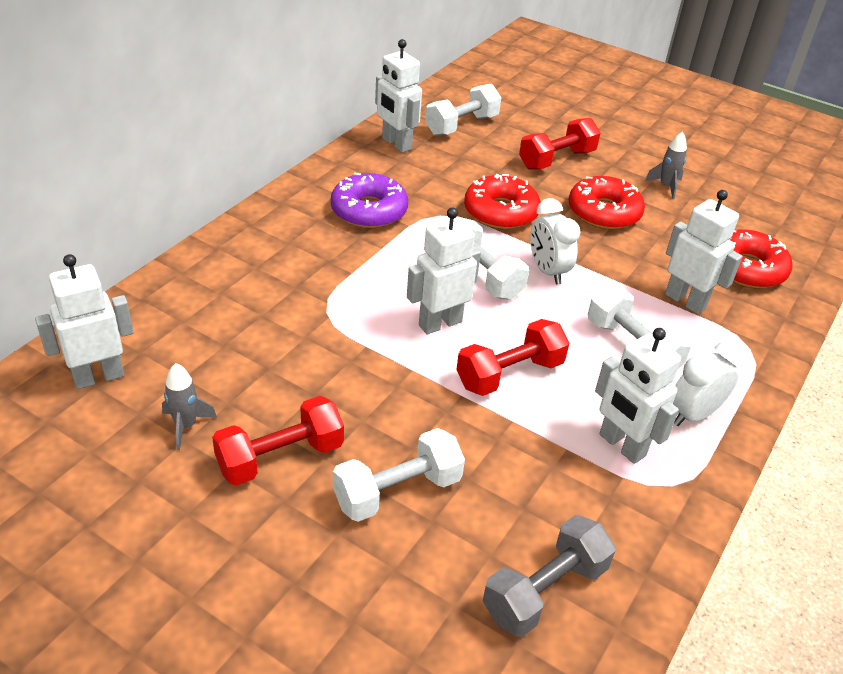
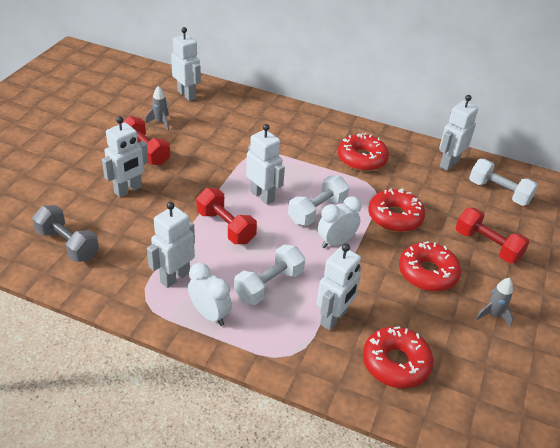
camera: 80 degrees right, 0 degrees up
(369, 211) = (361, 159): purple donut -> red donut
(397, 491) = (128, 190): white dumbbell -> white robot

